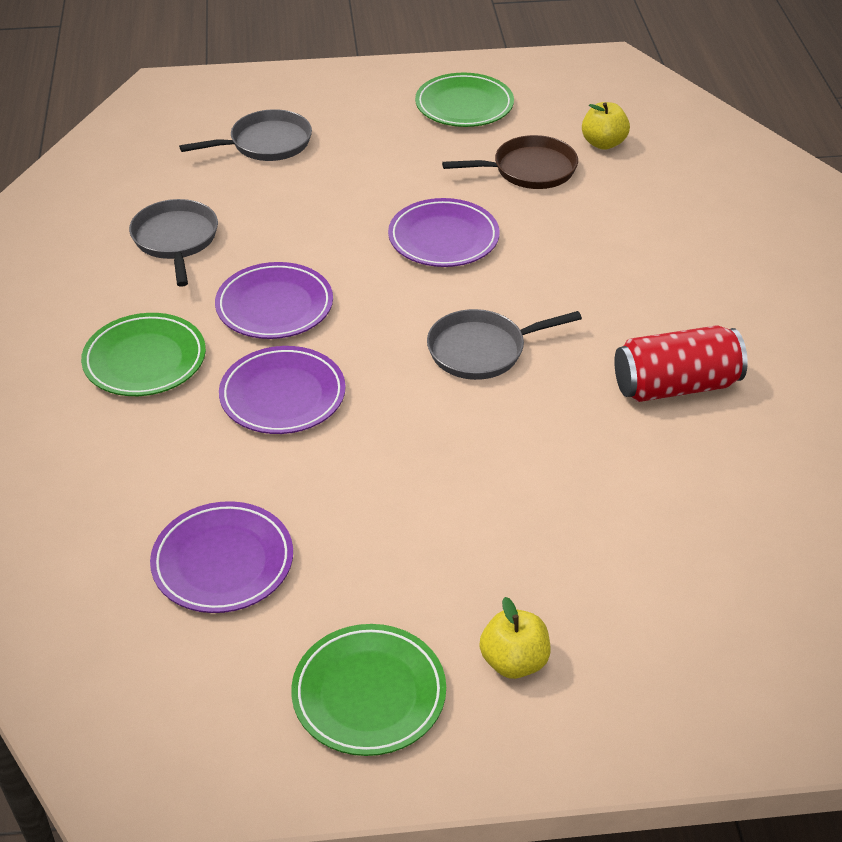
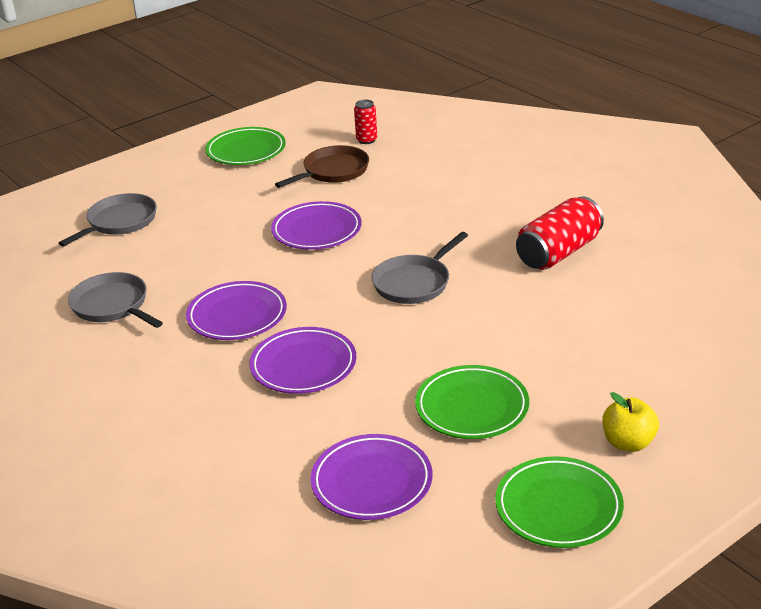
camera: 30 degrees left, 10 degrees down
(145, 360) = (172, 388): green plate -> green plate (472, 407)
(603, 143) = (366, 140): yellow apple -> red can

